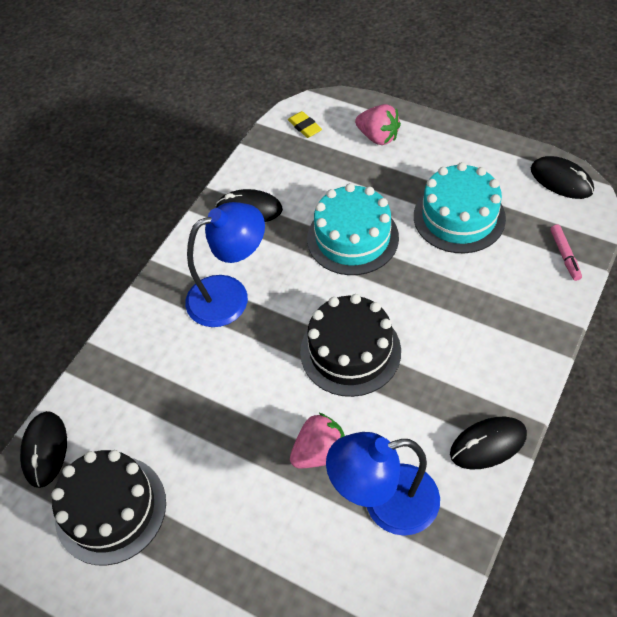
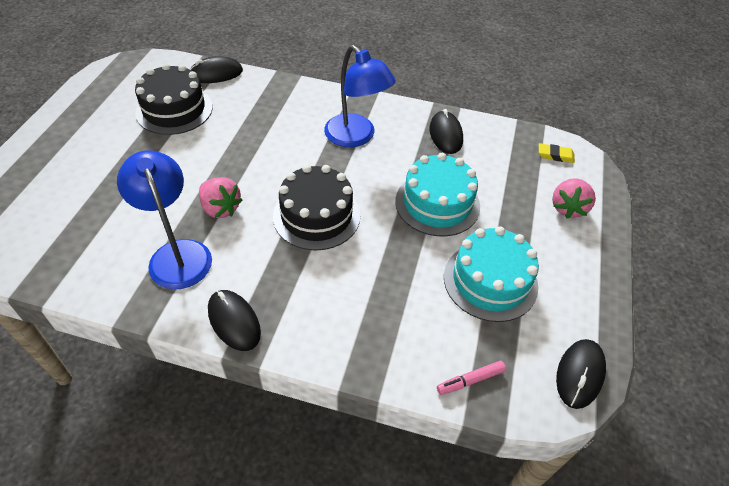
camera: 70 degrees right, 5 degrees down
(305, 127) = (555, 155): yellow eraser -> yellow eraser turned 60 degrees clockwise

